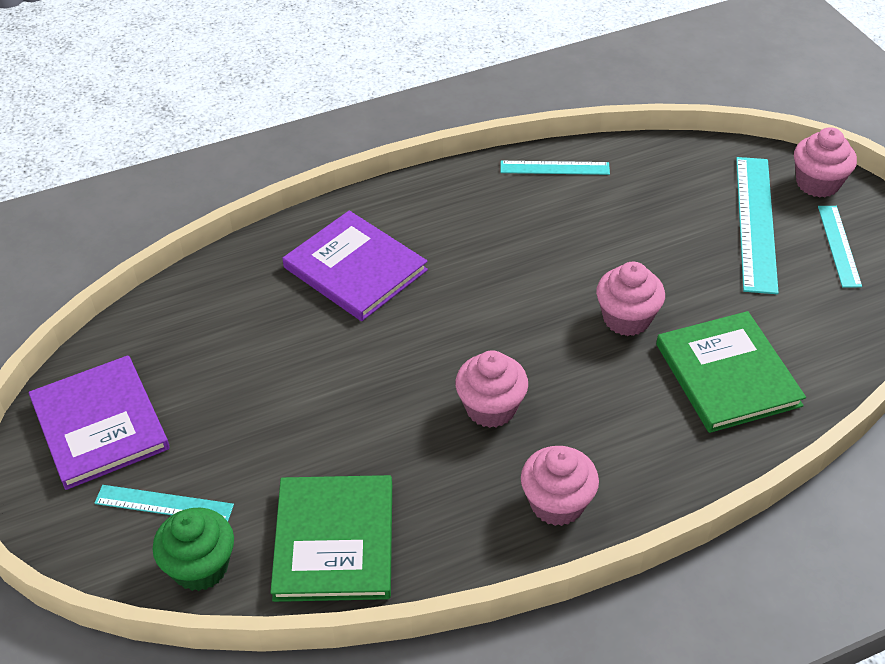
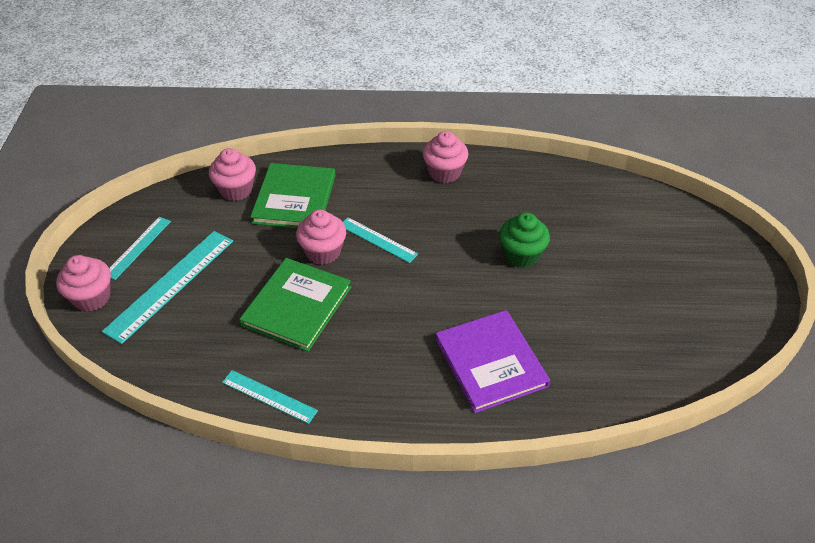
camera: 155 degrees left, 0 degrees up
(100, 424) = (716, 309): purple book -> none
(164, 504) = (675, 246): turquoise ruler -> turquoise ruler (378, 239)
(200, 567) = (658, 208): green cupcake -> green cupcake (521, 255)
(334, 541) = (577, 195): green book -> green book (297, 306)
(491, 408) = (449, 230): pink cupcake -> pink cupcake (236, 190)

